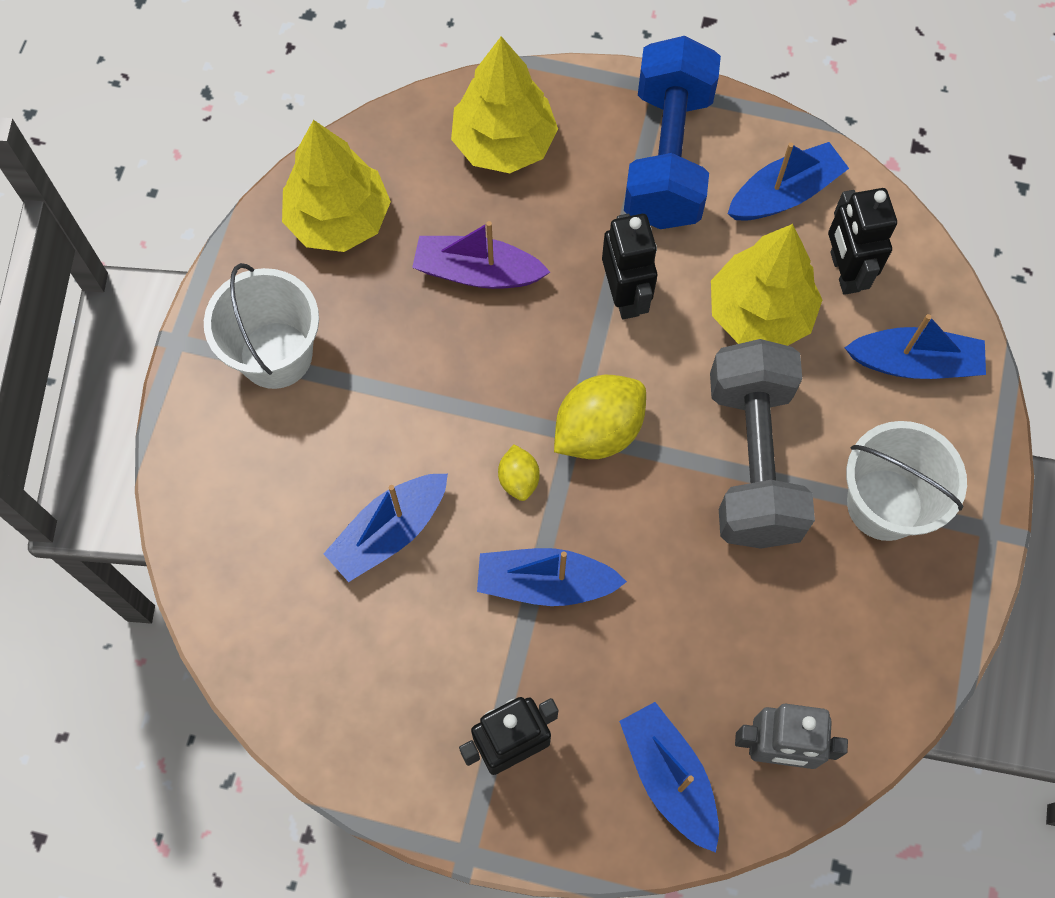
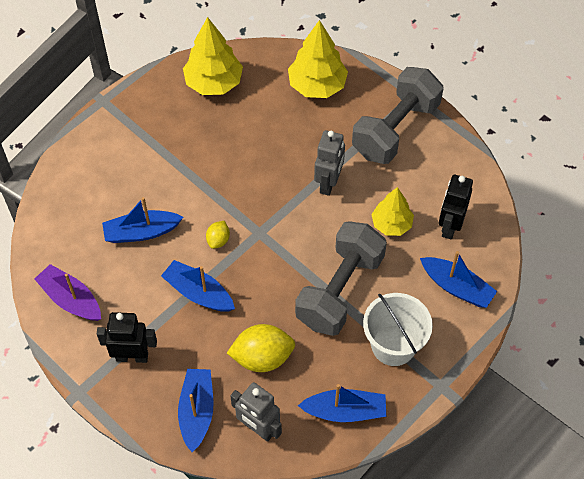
camera: 30 degrees right, 10 degrees down
(276, 355) = (143, 128): white bucket -> none
(477, 272) = (263, 137): purple boat -> purple boat (71, 299)
(598, 431) = (272, 238): yellow lemon -> yellow lemon (262, 357)
(625, 296) = (328, 183): black robot -> grey robot
(667, 157) = (395, 129): blue dumbbell -> grey dumbbell
(759, 313) = (391, 224): yellow tree -> yellow tree, size x0.65
(784, 193) = (444, 175): blue boat -> blue boat (345, 411)

